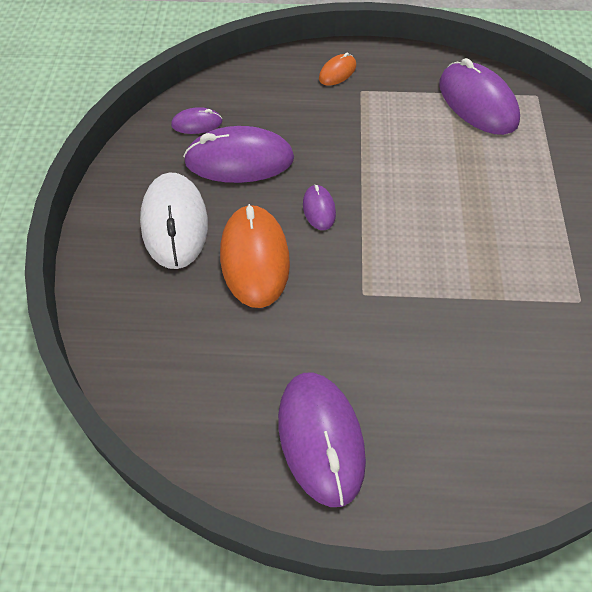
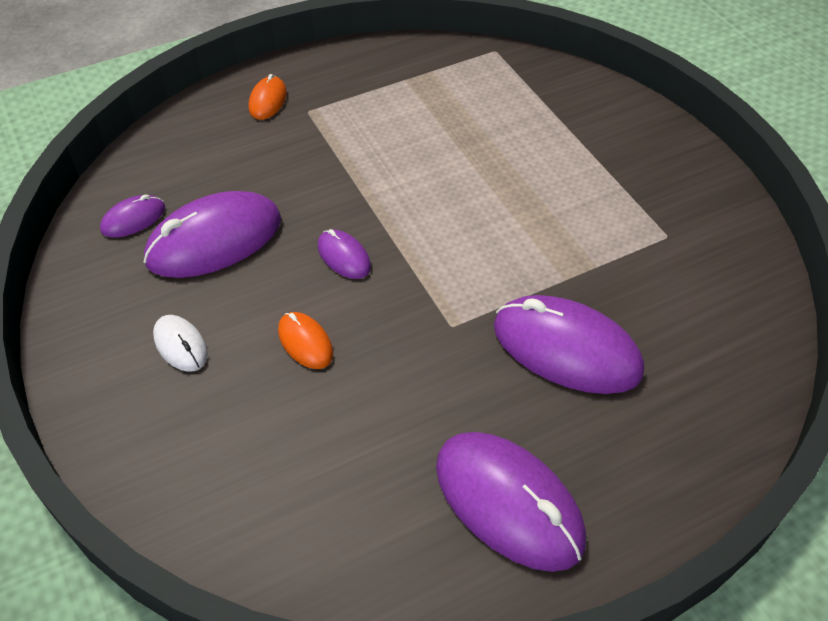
camera: 30 degrees left, 5 degrees down
(174, 223) = (180, 345): white mouse -> white mouse, size x0.49
(254, 258) = (305, 342): orange mouse -> orange mouse, size x0.49
(477, 103) = (441, 79): purple mouse -> purple mouse (566, 349)

